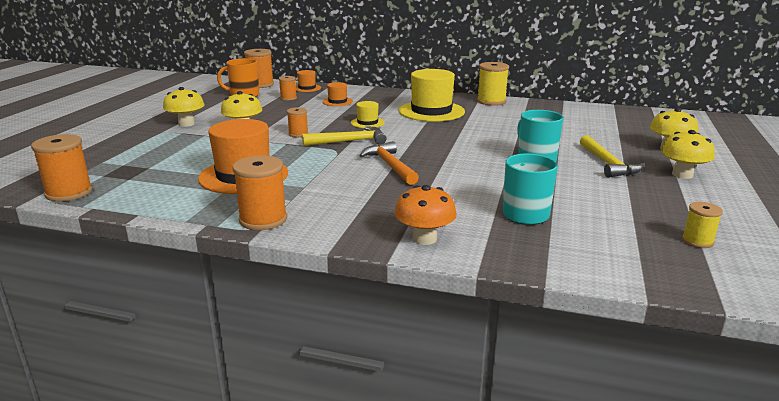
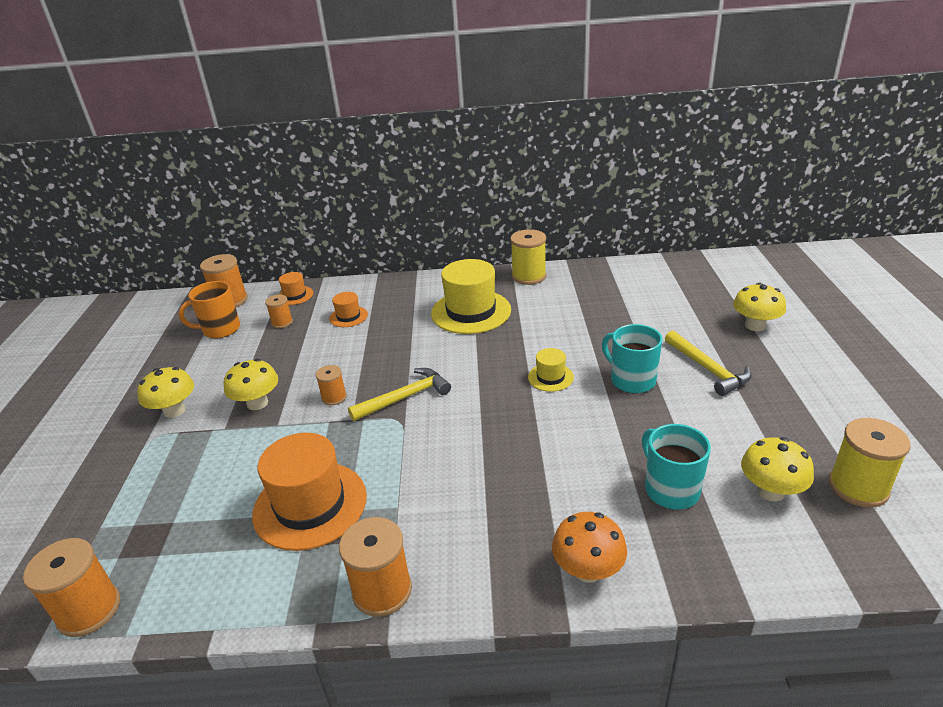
camera: 15 degrees left, 10 degrees up
(367, 123) = (407, 353): yellow hat -> yellow hat (550, 377)
(390, 165) = (478, 435): orange hammer -> none
(682, 174) = (789, 370): yellow mushroom -> yellow mushroom (770, 491)
(697, 241) = (858, 487): yellow spool -> yellow spool, size x1.73

